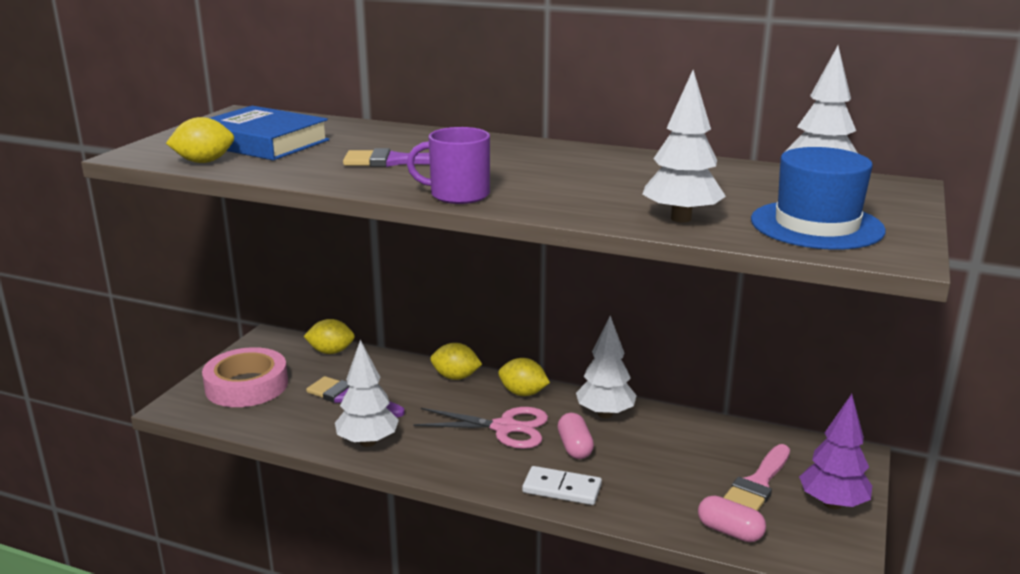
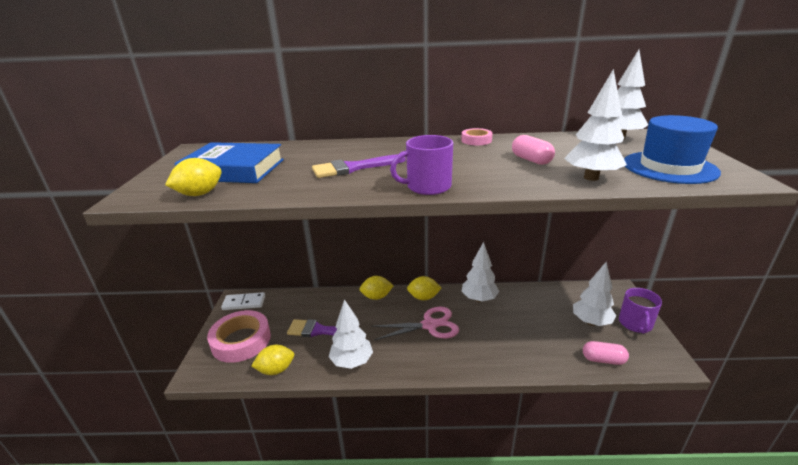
camera: 20 degrees left, 5 degrees up
(331, 352) = (285, 299): yellow lemon -> yellow lemon (276, 370)
(562, 489) = (493, 359): white domino -> white domino (244, 303)
(575, 447) = (479, 327): pink capsule -> pink capsule (531, 160)
(603, 153) = (476, 140): none -> pink tape
(758, 483) = (591, 322): pink brush -> white tree
(832, 504) = (635, 324): purple tree -> purple mug

